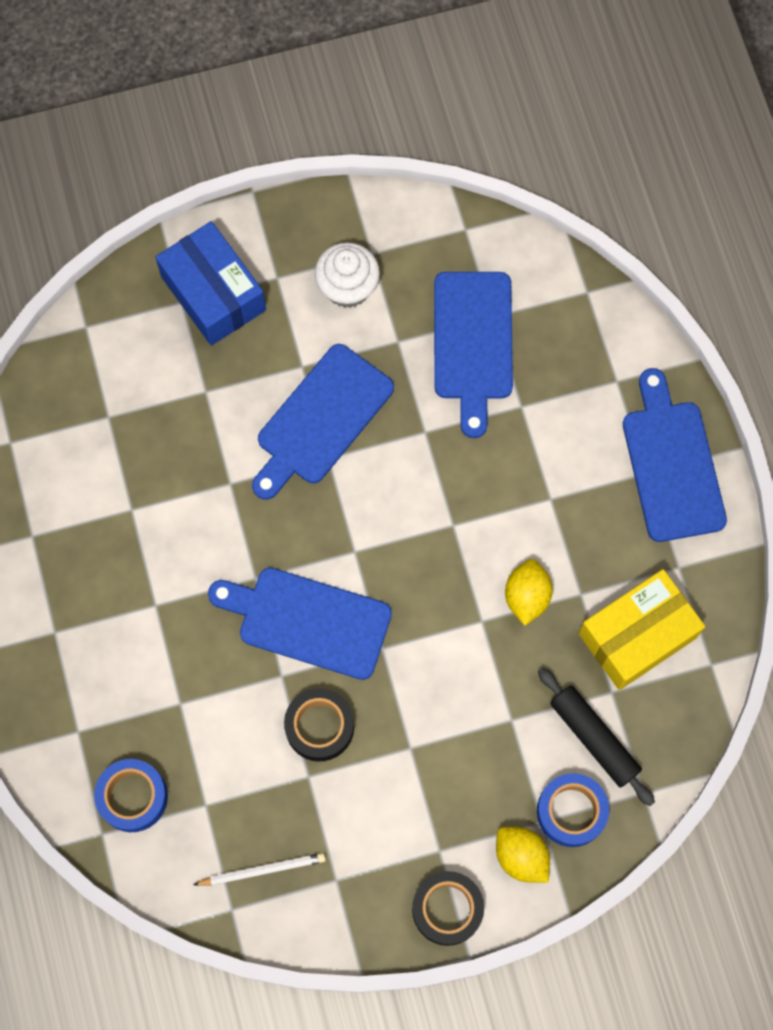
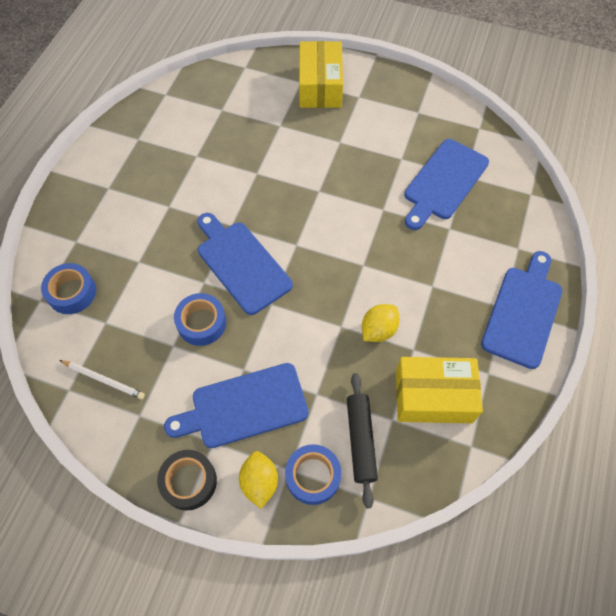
camera: 35 degrees right, 10 degrees down
(213, 293) = (320, 86): blue box -> yellow box
(319, 727) = (201, 323): black tape -> blue tape
(321, 419) = (330, 171): blue cutting board -> blue cutting board (244, 406)
(347, 287) = (393, 120): white cupcake -> none

